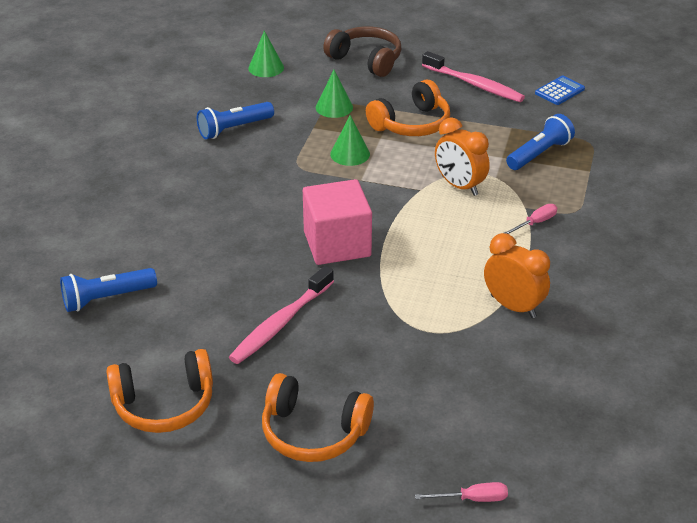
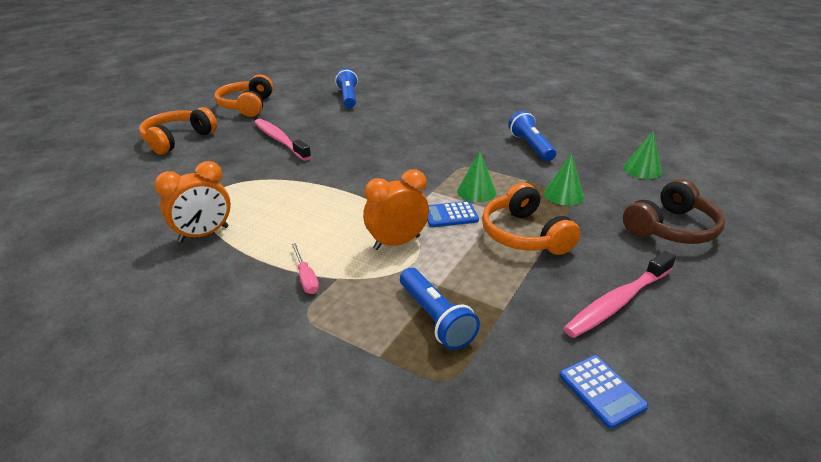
camera: 105 degrees right, 5 degrees down
(337, 244) = (349, 169): pink cube -> none
(400, 164) = (450, 215): none -> blue calculator
(472, 499) = (61, 178): pink screwdriver -> none

